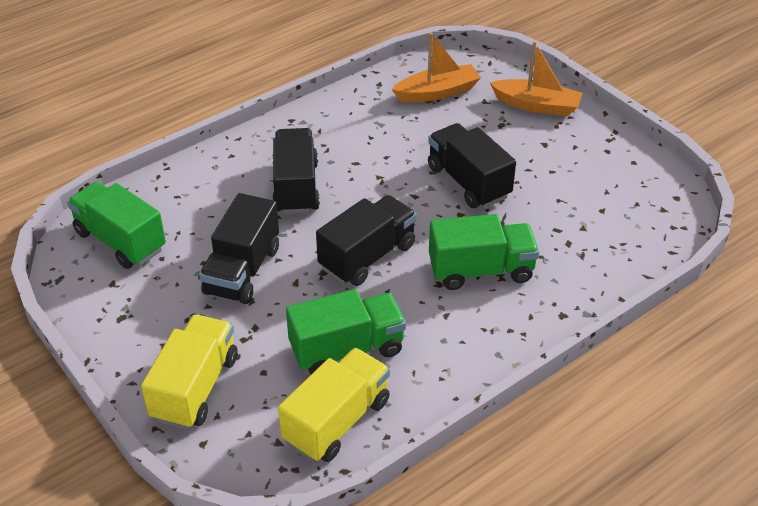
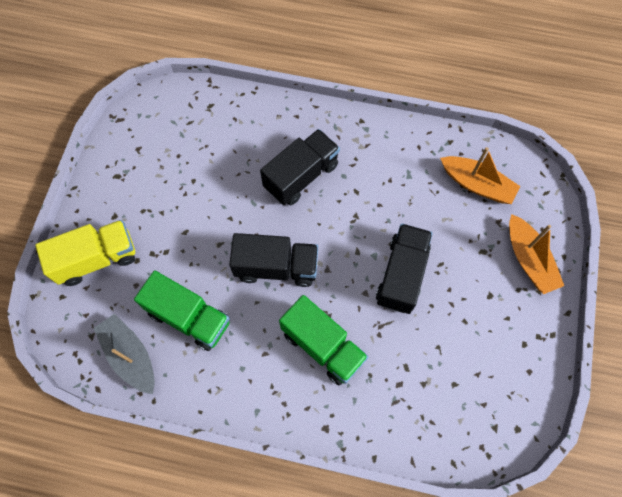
camera: 50 degrees right, 25 degrees up
(120, 241) = (173, 123): green truck -> none
(242, 271) = (204, 207): black truck -> none
(337, 421) = (130, 356): yellow truck -> grey boat

